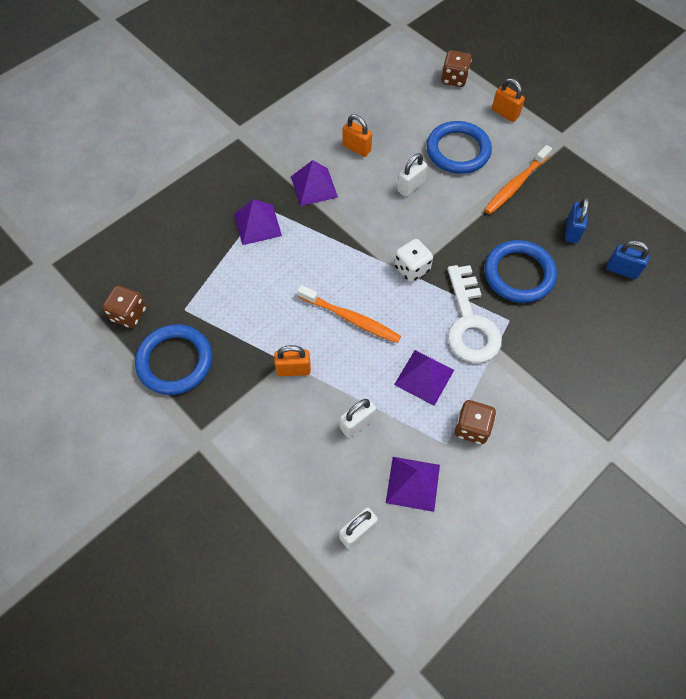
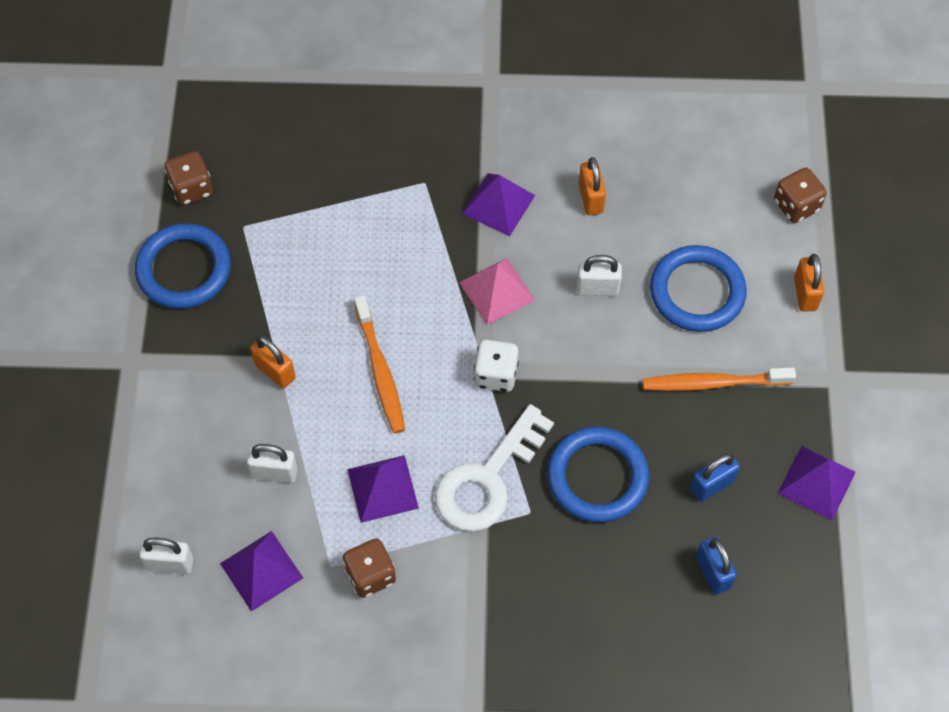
camera: 45 degrees right, 0 degrees up
(257, 224) = (399, 198): purple pyramid -> purple pyramid (816, 482)
(363, 228) = (497, 291): none -> pink pyramid

